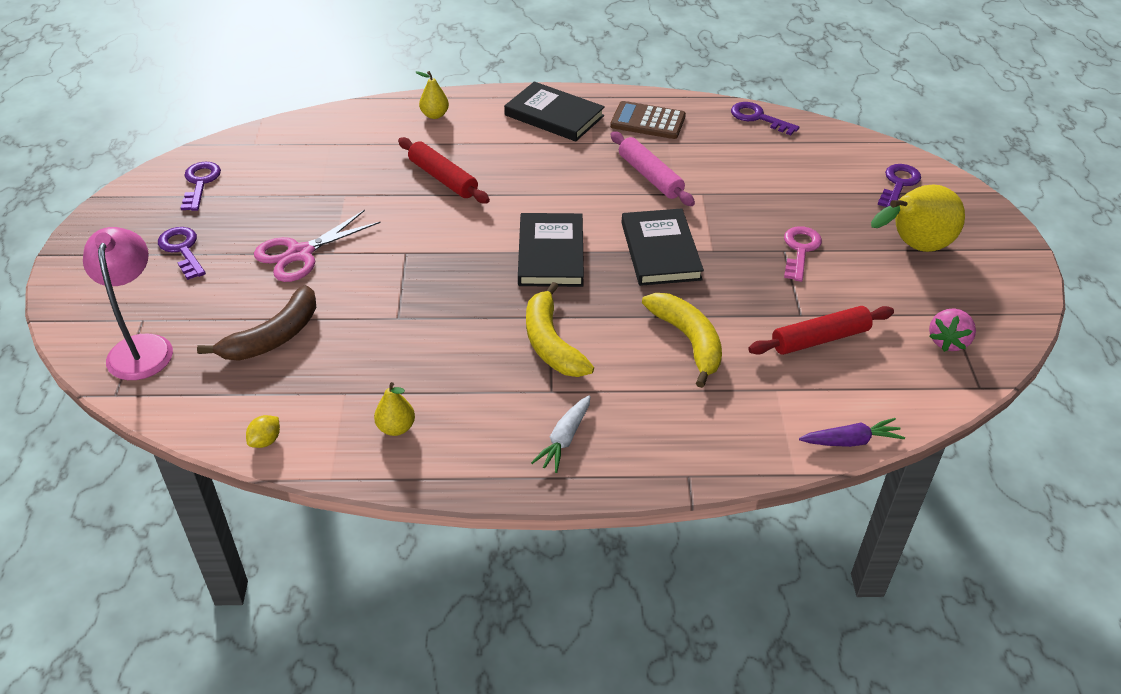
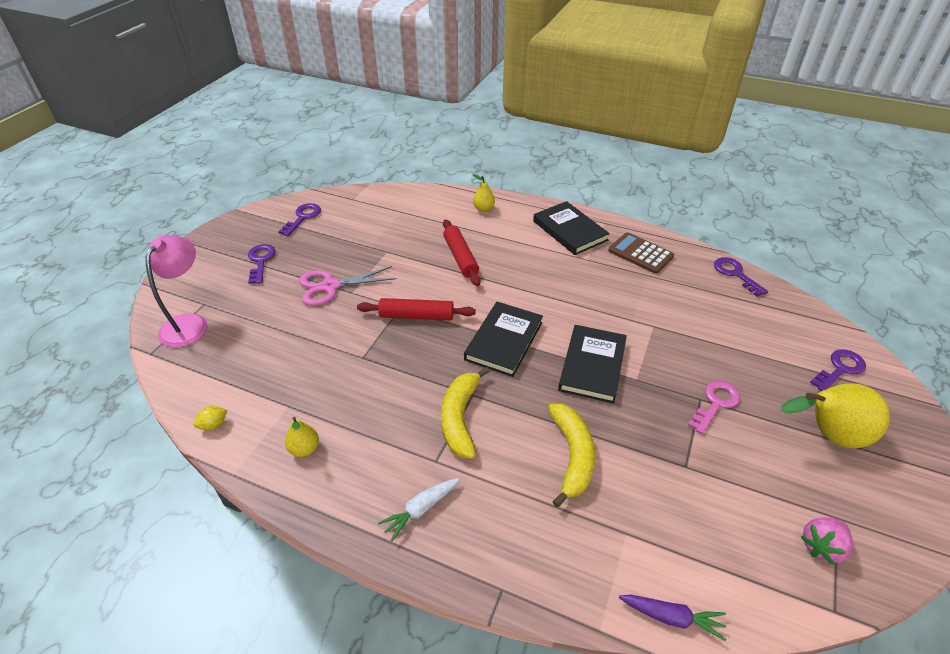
camera: 25 degrees right, 0 degrees up
(273, 337) = (272, 344): brown banana -> none
(650, 176) = (618, 299): pink rolling pin -> none
(819, 339) = (692, 497): red rolling pin -> red rolling pin (416, 316)

